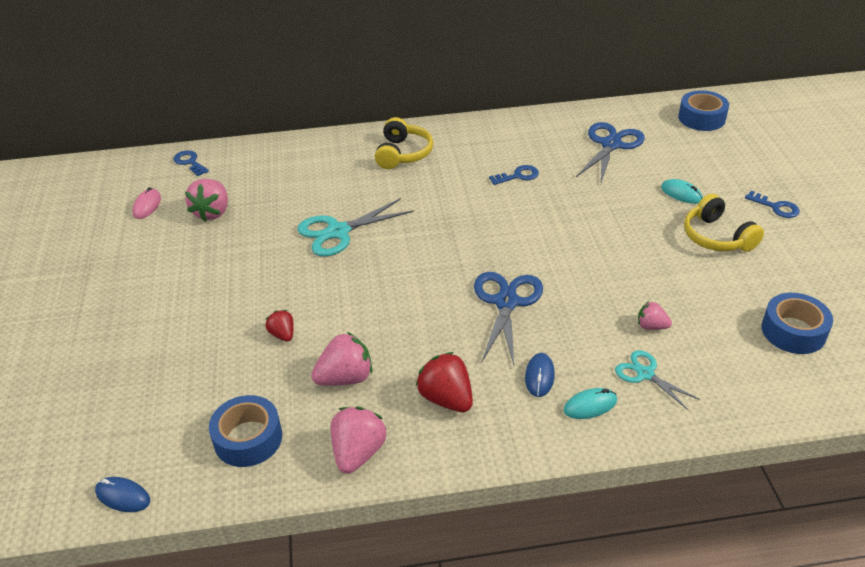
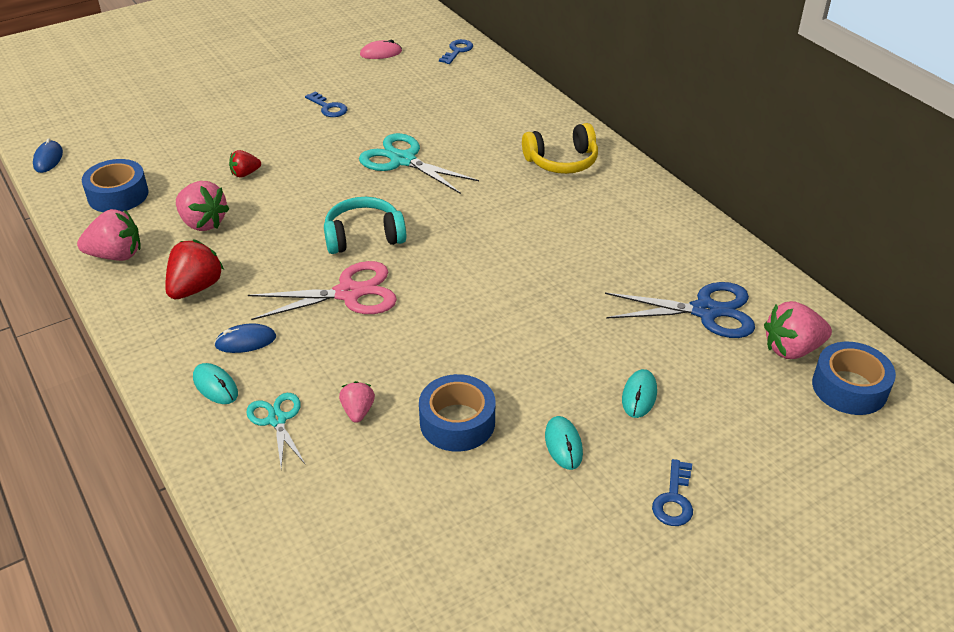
camera: 65 degrees right, 0 degrees up
(212, 212) = (391, 86): pink strawberry -> pink strawberry (792, 349)
(282, 334) = (245, 174): red strawberry -> red strawberry turned 150 degrees counterclockwise
(434, 278) = (364, 236): none -> turquoise headphones
(506, 302) = (349, 293): blue scissors -> pink scissors
(518, 176) = (579, 250): blue key -> blue key (328, 108)
(645, 374) = (277, 419): turquoise scissors -> turquoise scissors turned 45 degrees counterclockwise
(716, 237) = (563, 444): yellow headphones -> turquoise mouse
(793, 331) = (405, 546): blue tape -> blue tape (457, 422)

